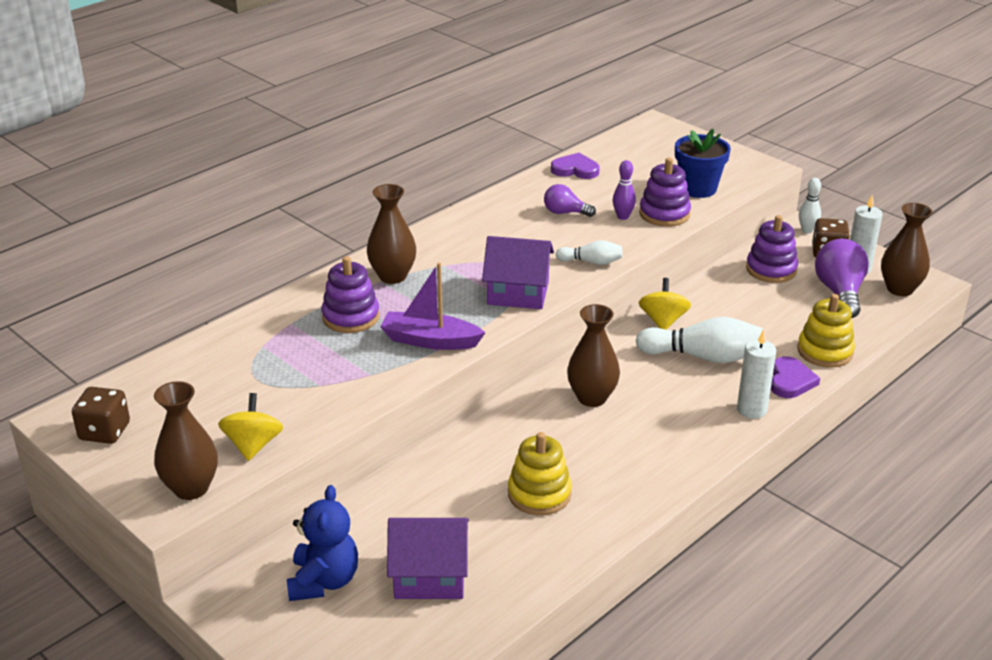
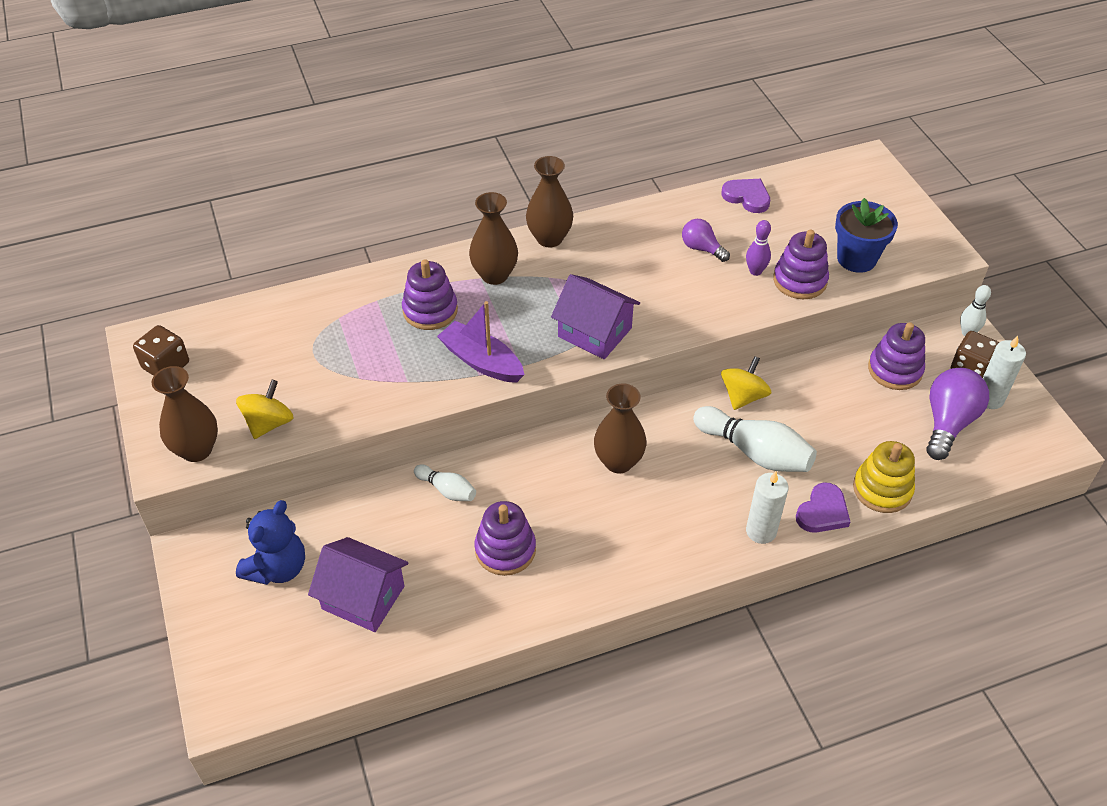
camera: 25 degrees right, 15 degrees up
(539, 494) = (505, 550): yellow stacking toy -> purple stacking toy
(591, 262) = (687, 318): white bowling pin -> white bowling pin (447, 490)
(900, 289) = (1017, 440): brown vase -> brown vase (549, 238)

